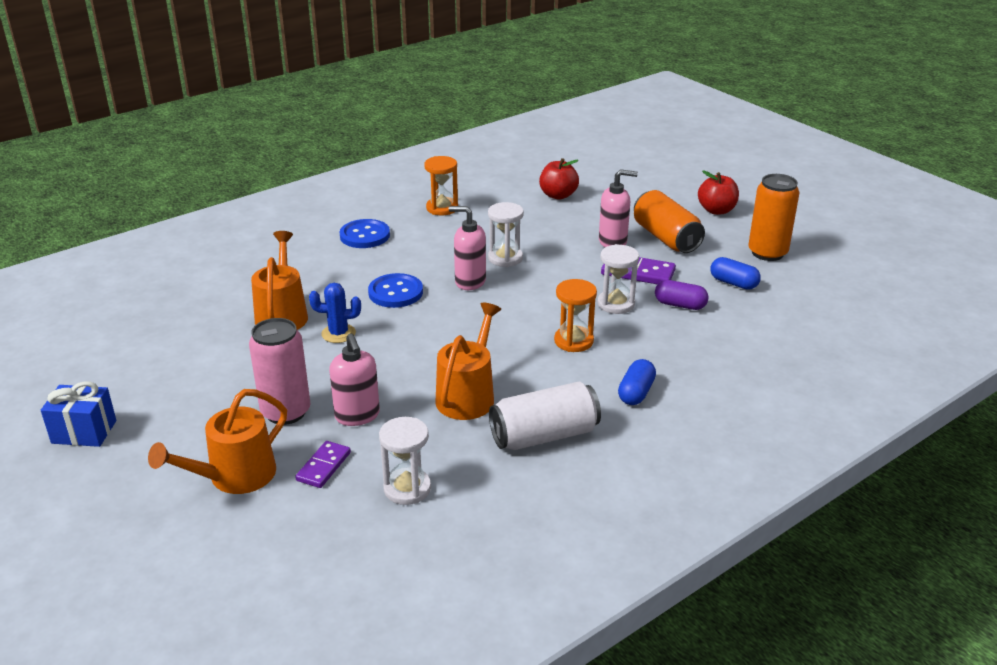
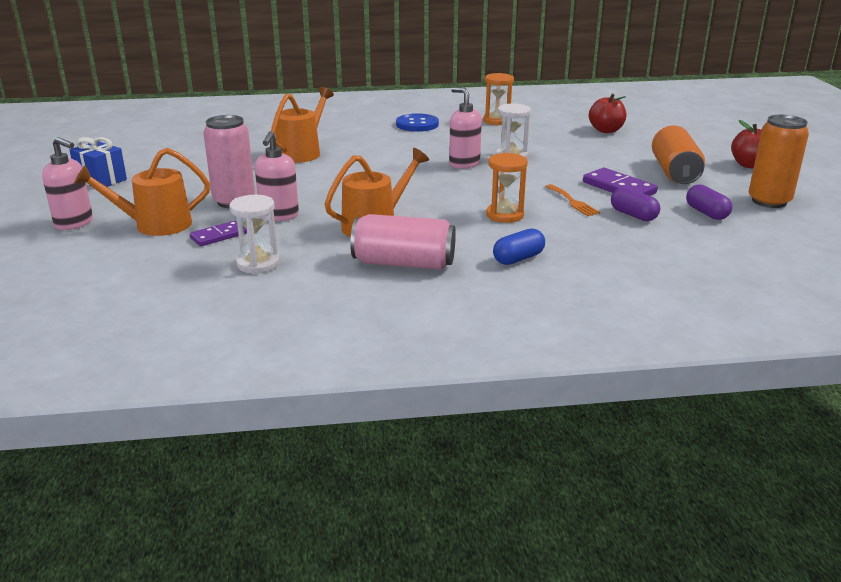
camera: 30 degrees right, 5 degrees down
(338, 333) = (327, 170): blue cactus -> none
(395, 292) = (398, 158): blue button -> none
(544, 435) = (404, 263): white can -> pink can
(613, 242) = (620, 165): pink soap dispenser -> pink soap dispenser (74, 223)
(616, 304) = (572, 202): white hourglass -> orange fork
(733, 283) = (706, 213): blue capsule -> purple capsule

